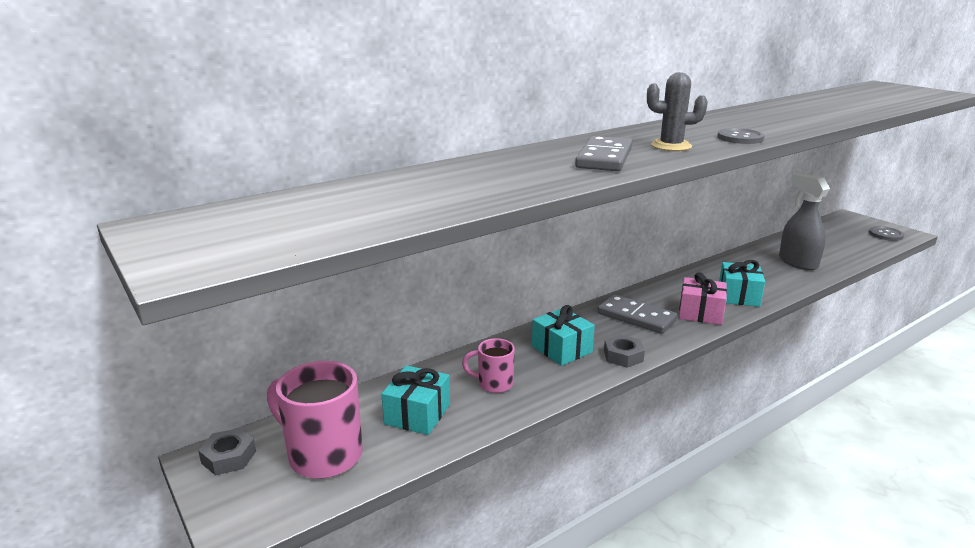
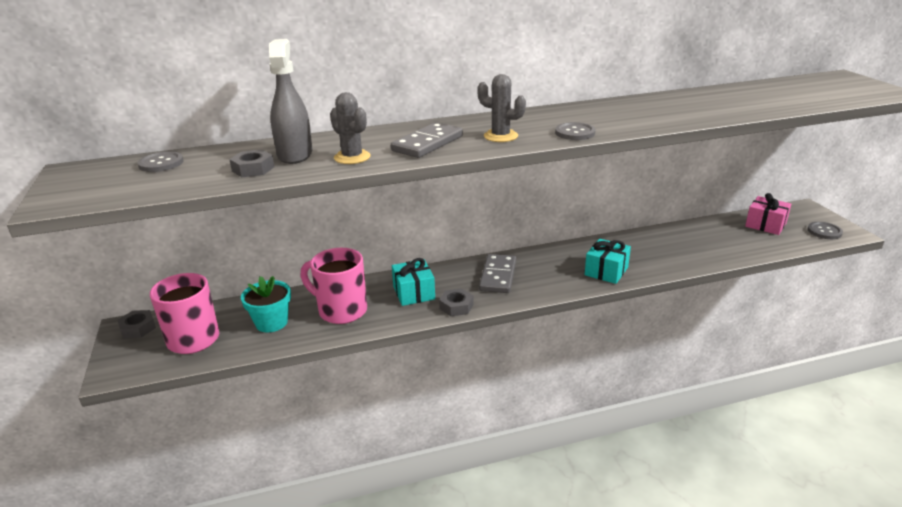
camera: 20 degrees right, 5 degrees up
(289, 205) = (161, 163): none -> grey button
(417, 414) = (271, 322): turquoise gift -> turquoise flower pot
(432, 199) = (253, 169): none -> grey nut
(494, 384) = (341, 310): pink mug -> pink mug, size x1.79
(539, 177) = (352, 157): none -> grey cactus
(636, 317) = (498, 276): grey domino -> grey domino turned 45 degrees clockwise
(700, 313) = (556, 281): pink gift -> pink gift (765, 225)
(797, 262) = (697, 248): grey spray bottle -> grey spray bottle (295, 154)

